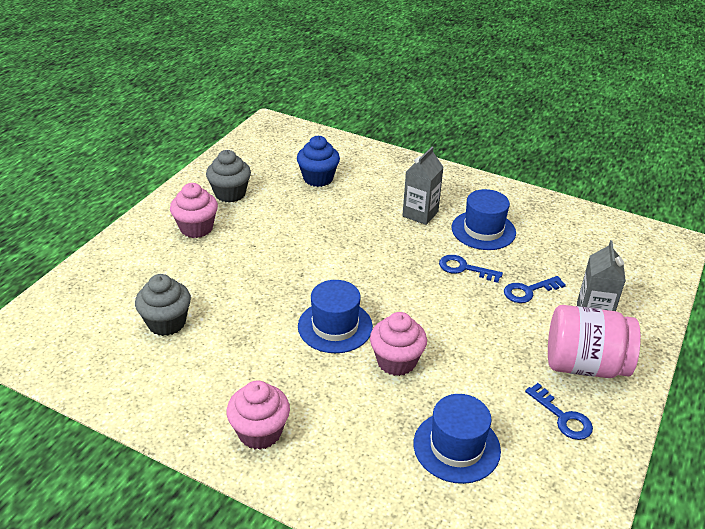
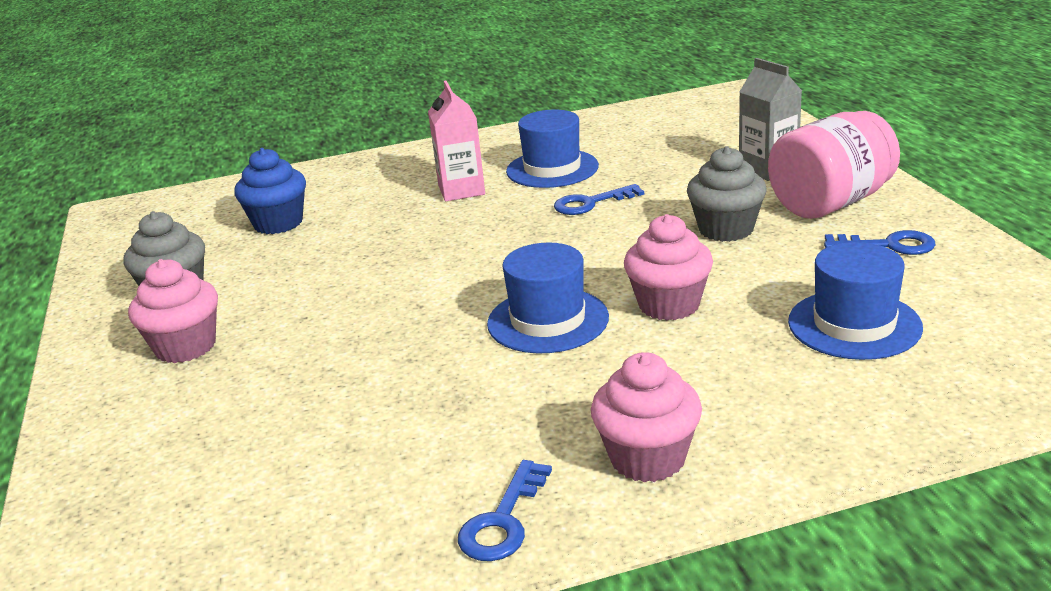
camera: 40 degrees left, 10 degrees down
(166, 323) = (320, 452): grey cupcake -> grey cupcake (726, 229)
(420, 214) = (461, 190): grey carton -> pink carton
(528, 291) = (682, 185): blue key -> blue key (503, 521)

